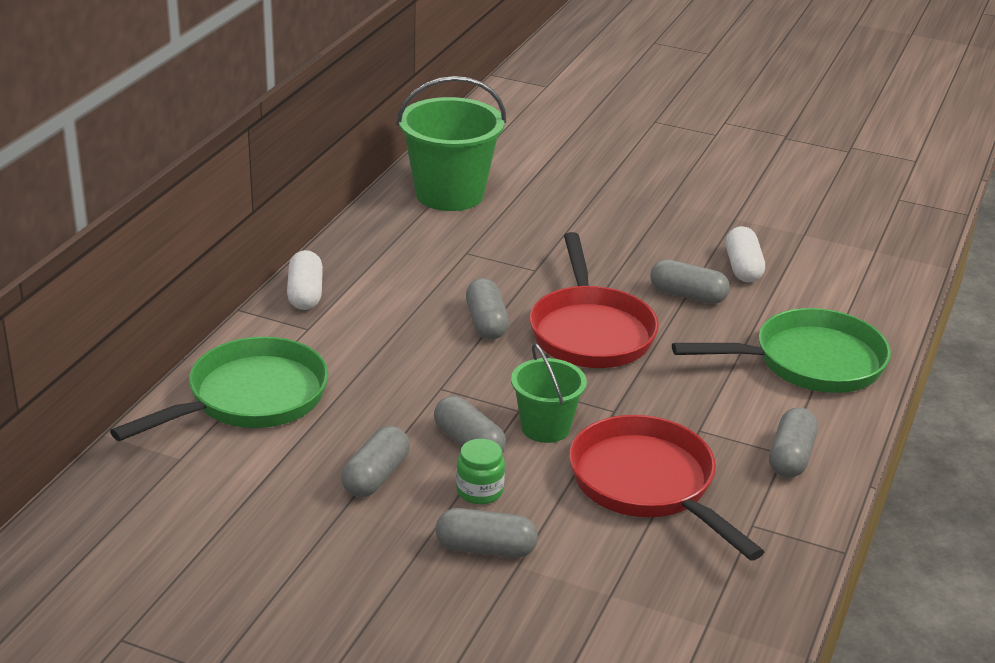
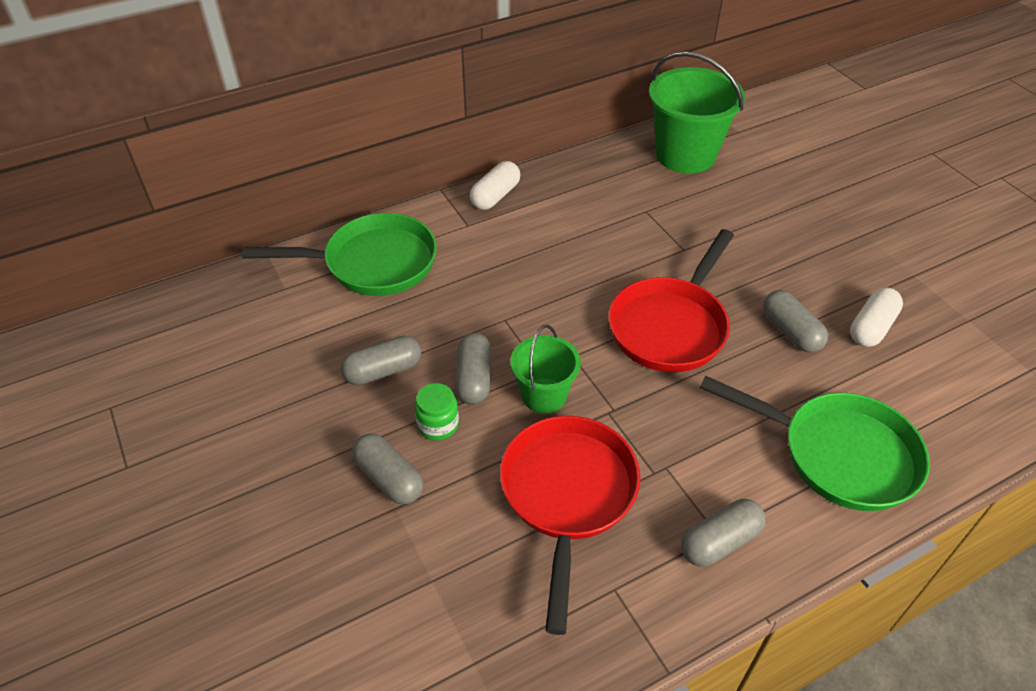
camera: 40 degrees right, 15 degrees up
(486, 323) = (597, 279): grey capsule -> none

